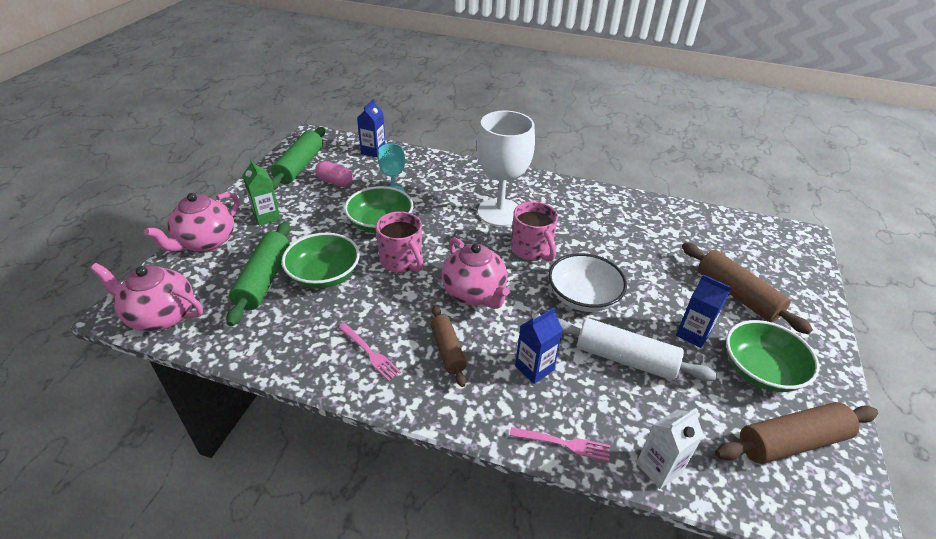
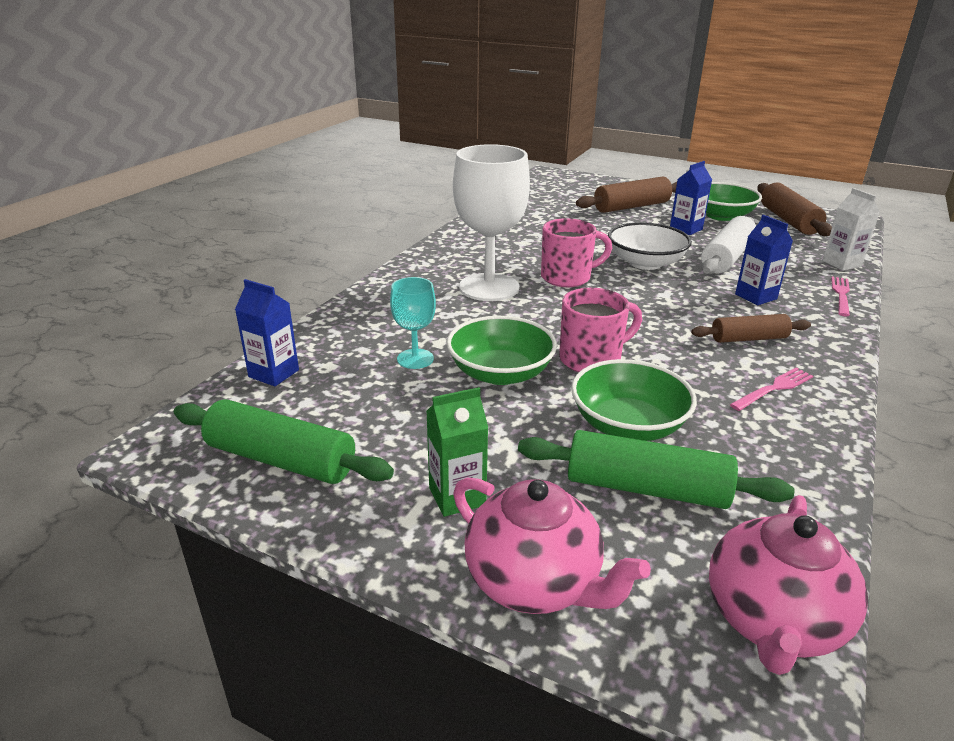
camera: 80 degrees left, 10 degrees down
(335, 182) = (362, 415): pink capsule -> none
(474, 293) = (649, 316): pink teapot -> none

